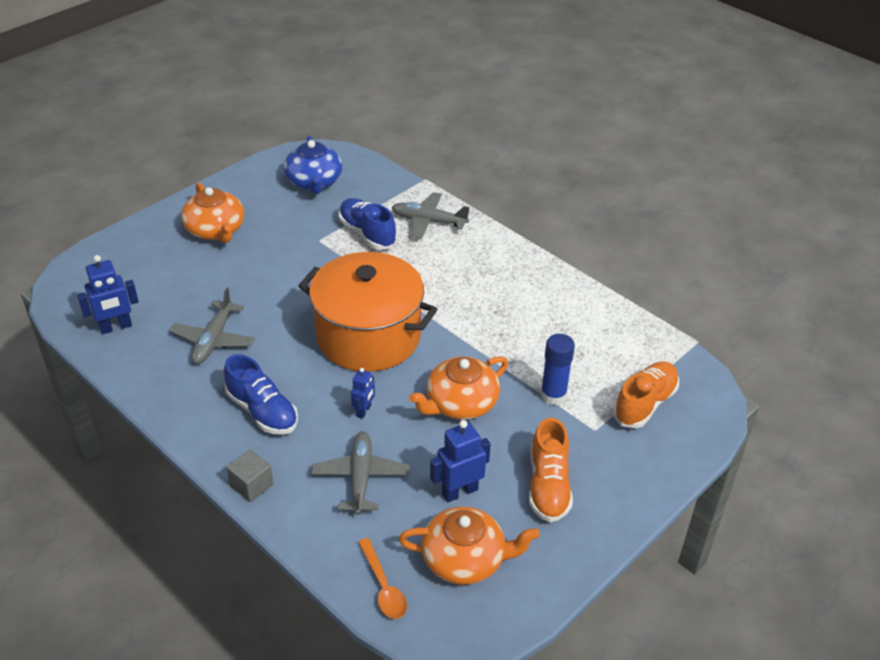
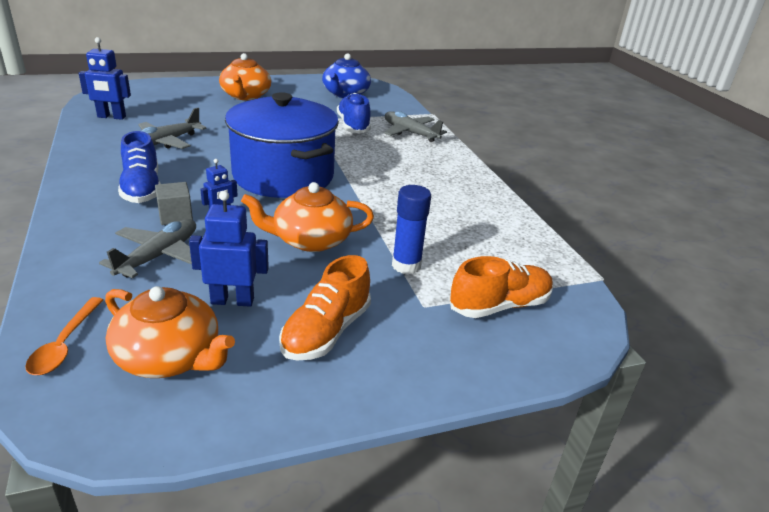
camera: 25 degrees right, 10 degrees down
(251, 485) = (67, 227): grey cube -> grey cube (175, 216)
(368, 336) = (283, 176): orange pot -> blue pot

